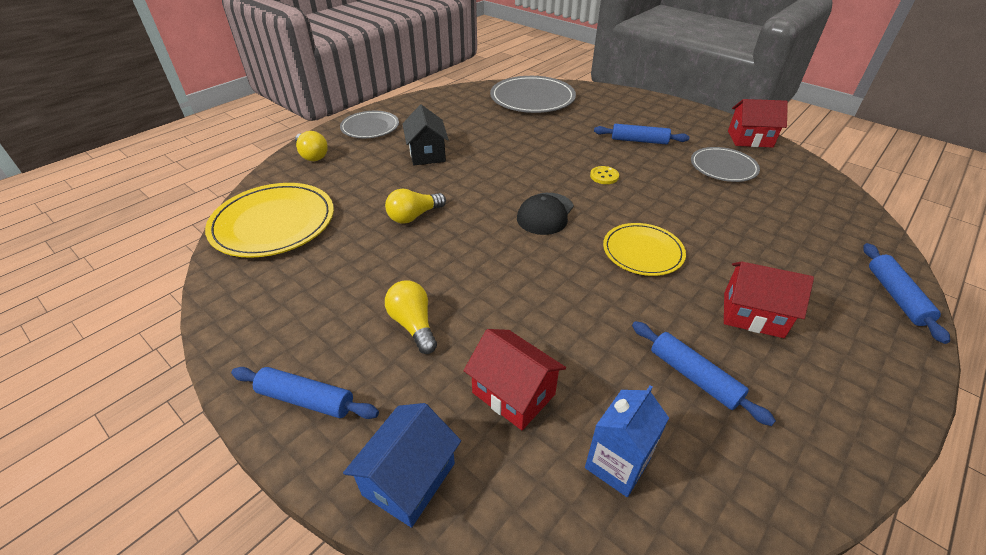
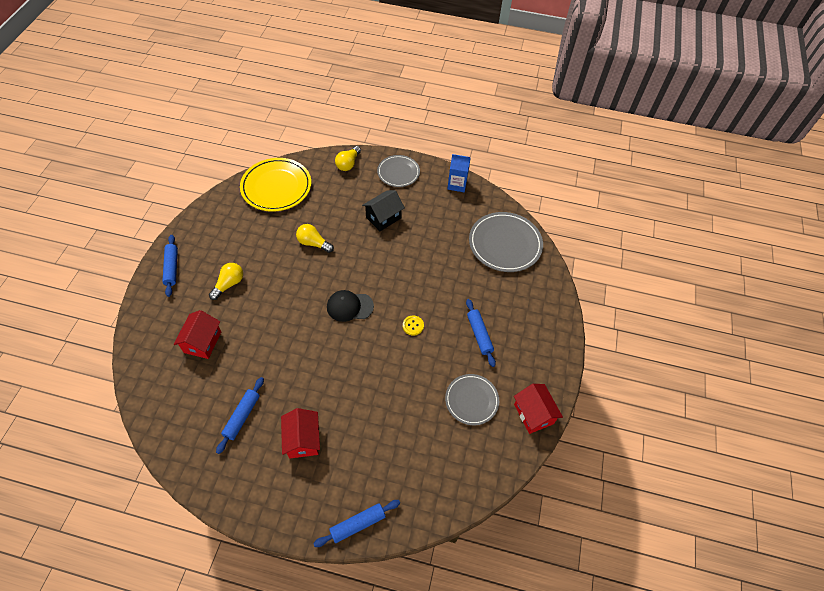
camera: 60 degrees right, 15 degrees up
(409, 478) = (148, 322): blue house -> none
(617, 464) = (179, 394): blue carton -> blue carton (457, 184)
(643, 252) = (336, 370): yellow plate -> none

